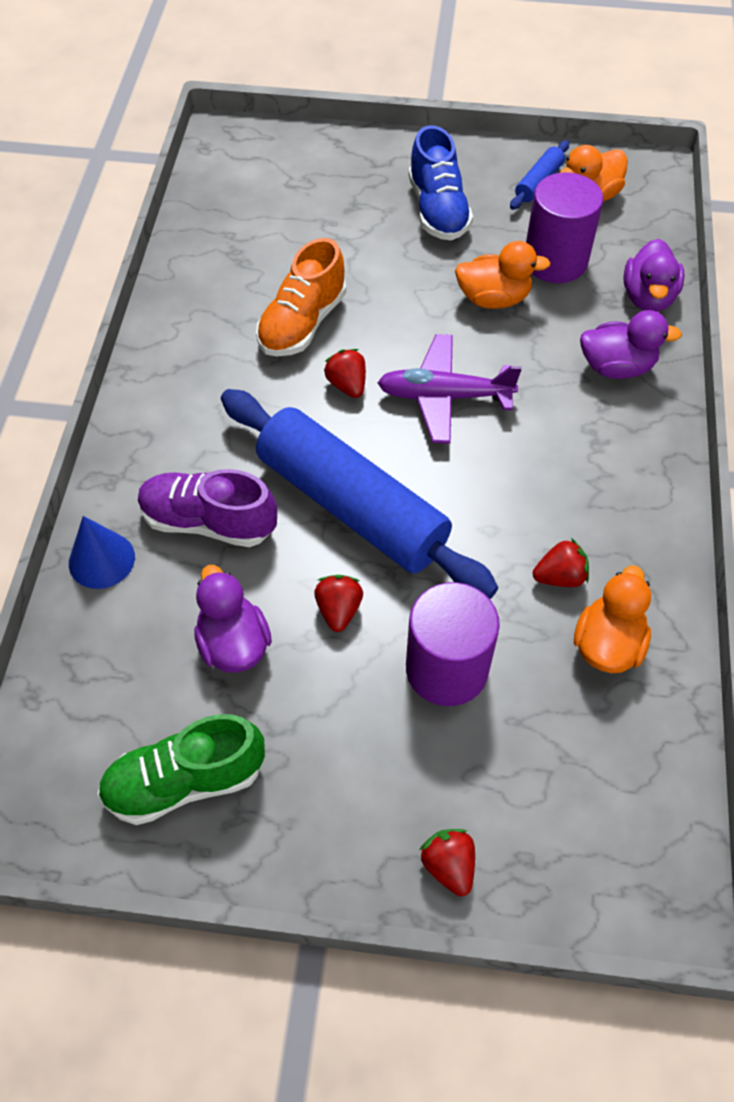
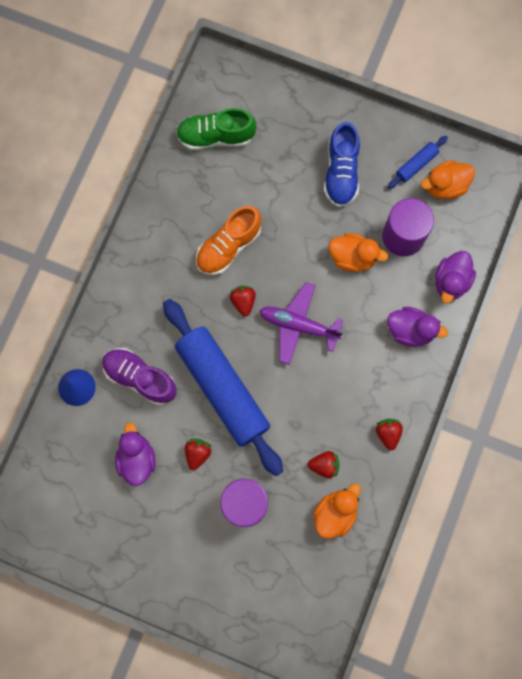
camera: 15 degrees right, 20 degrees up
(185, 781) = (95, 530): green shoe -> green shoe (215, 136)
(449, 865) = (213, 609): red strawberry -> red strawberry (388, 433)

